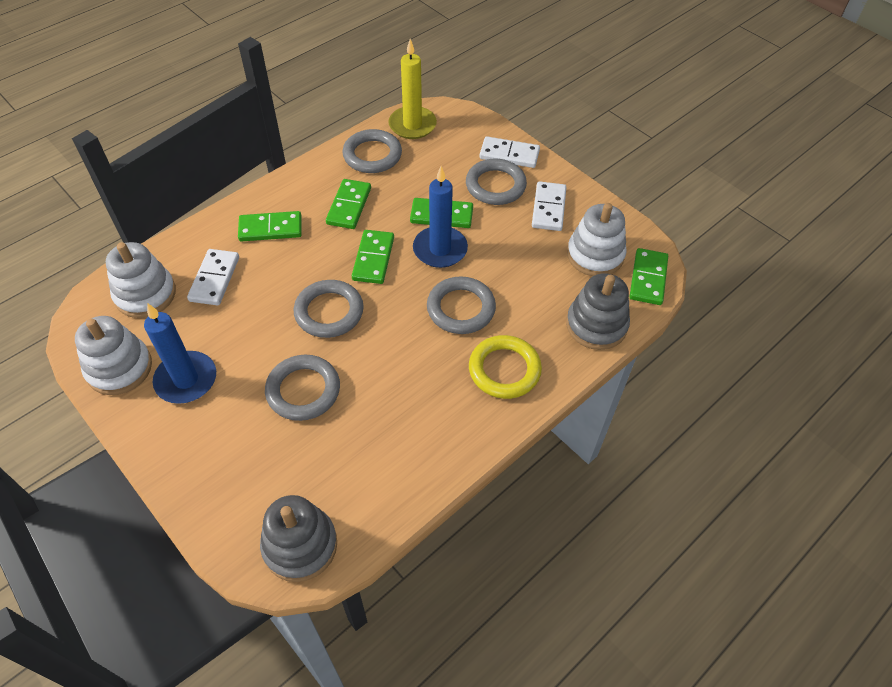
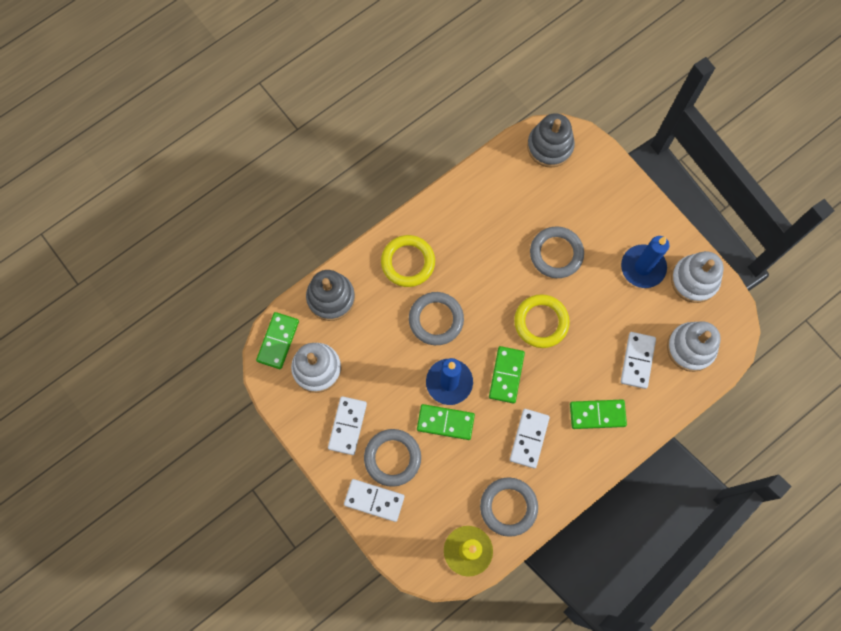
camera: 175 degrees left, 20 degrees up
(329, 312) = (541, 322): grey ring -> yellow ring
(349, 206) = (529, 438): green domino -> white domino

